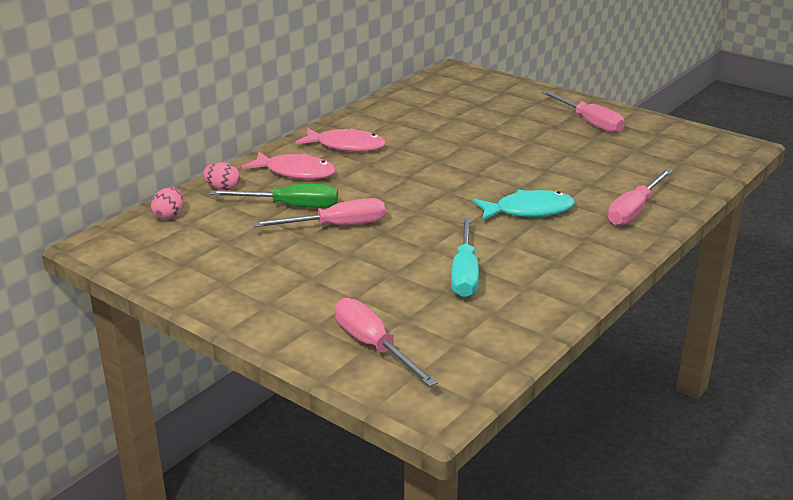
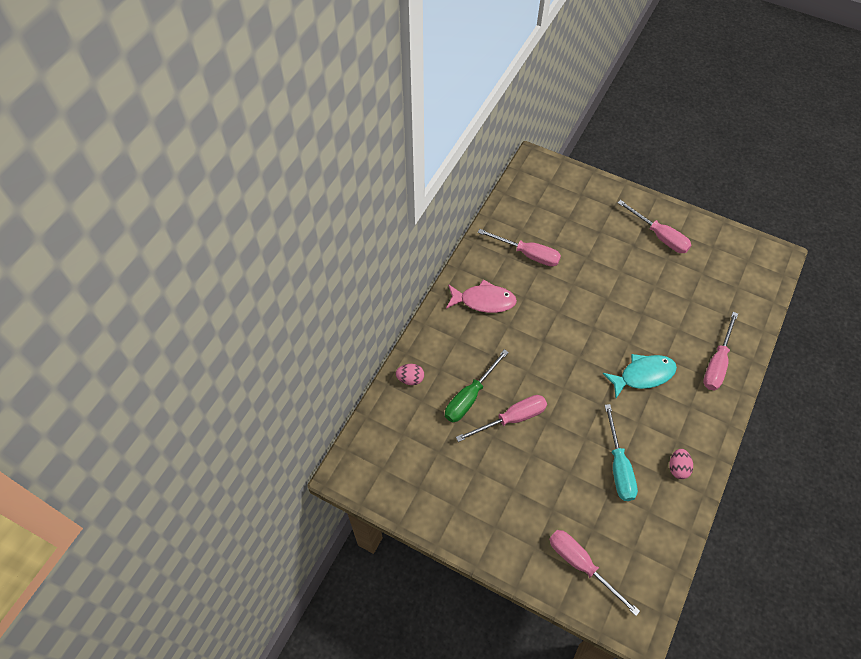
camera: 10 degrees left, 30 degrees up
(169, 216) = (384, 424): pink egg -> pink egg (678, 468)
(291, 206) = (470, 396): green screwdriver -> green screwdriver turned 135 degrees clockwise
(295, 172) = (457, 347): pink fish -> none
(417, 122) = (528, 254): none -> pink screwdriver

